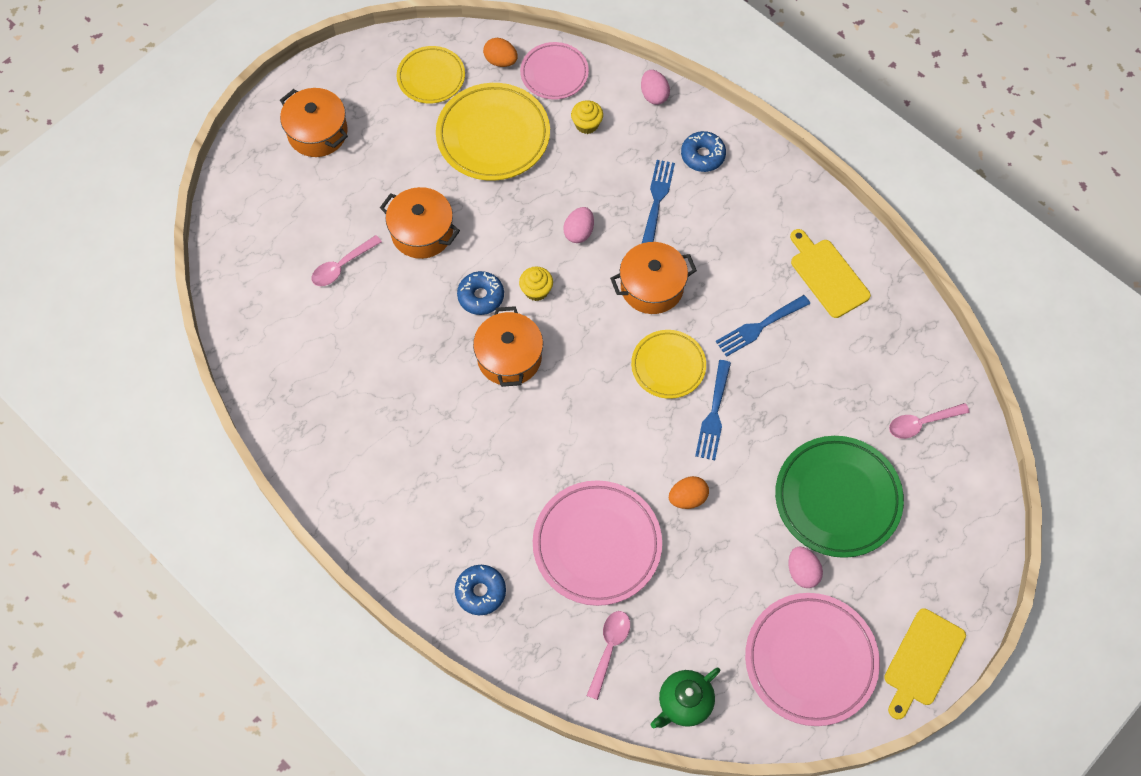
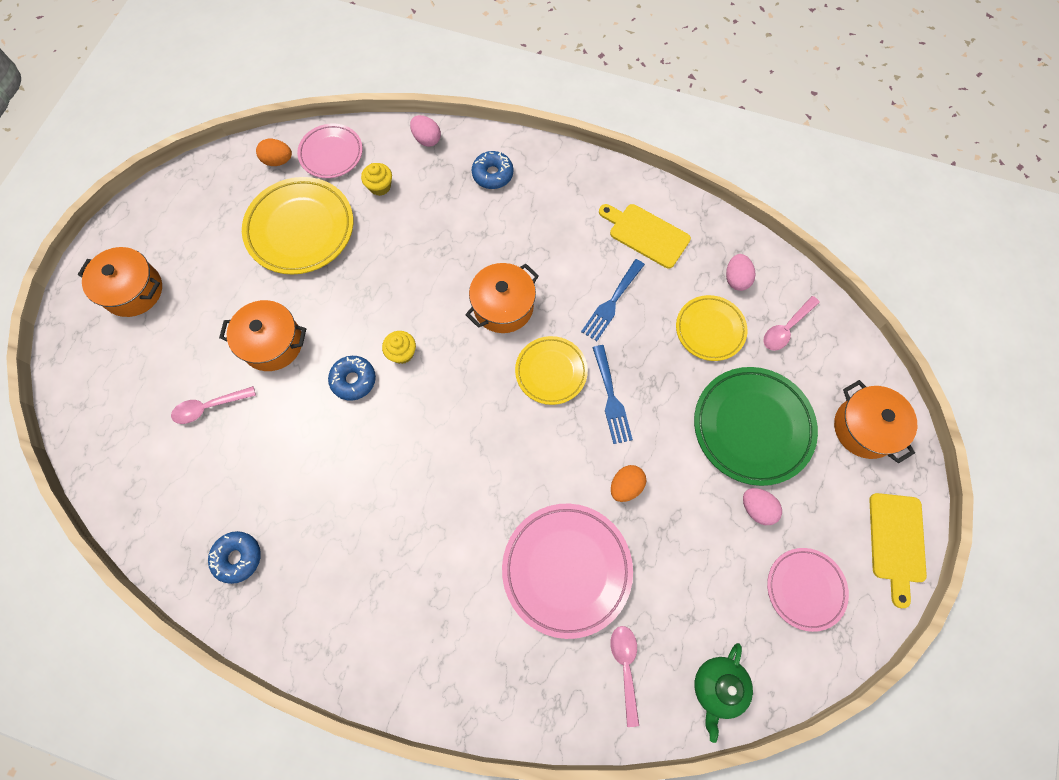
camera: 25 degrees left, 5 degrees up
(342, 266) = (209, 407): pink spoon -> pink spoon turned 45 degrees clockwise
(431, 77) = (220, 199): yellow plate -> yellow plate (710, 330)
(480, 592) = (480, 669): blue donut -> blue donut (237, 557)
(509, 357) = (405, 426): orange pot -> orange pot (865, 428)
(579, 232) = (416, 284): pink egg -> pink egg (736, 279)
(657, 199) = (471, 227): blue fork -> none
(810, 660) = (805, 589): pink plate -> pink plate, size x0.61

